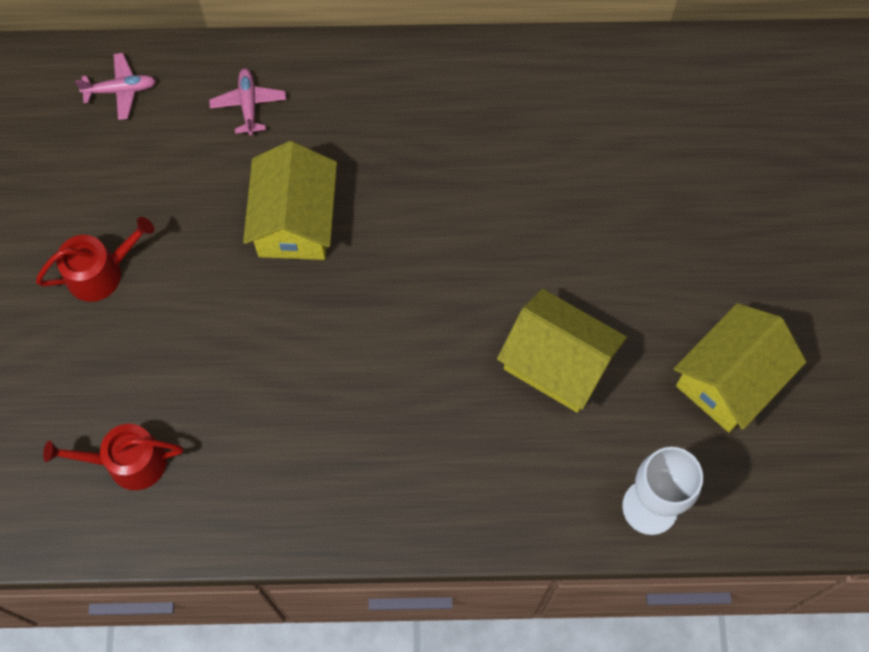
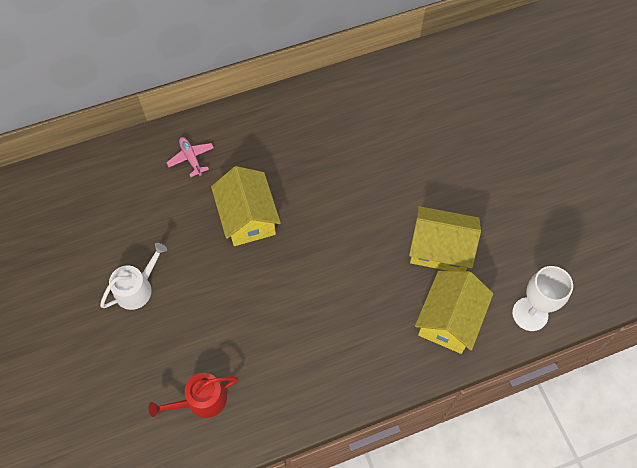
camera: 20 degrees left, 5 degrees down
(101, 272) = (137, 288): red watering can -> white watering can
(121, 90) = (107, 174): pink plane -> none
(729, 380) = (541, 225): yellow house -> yellow house (449, 319)

